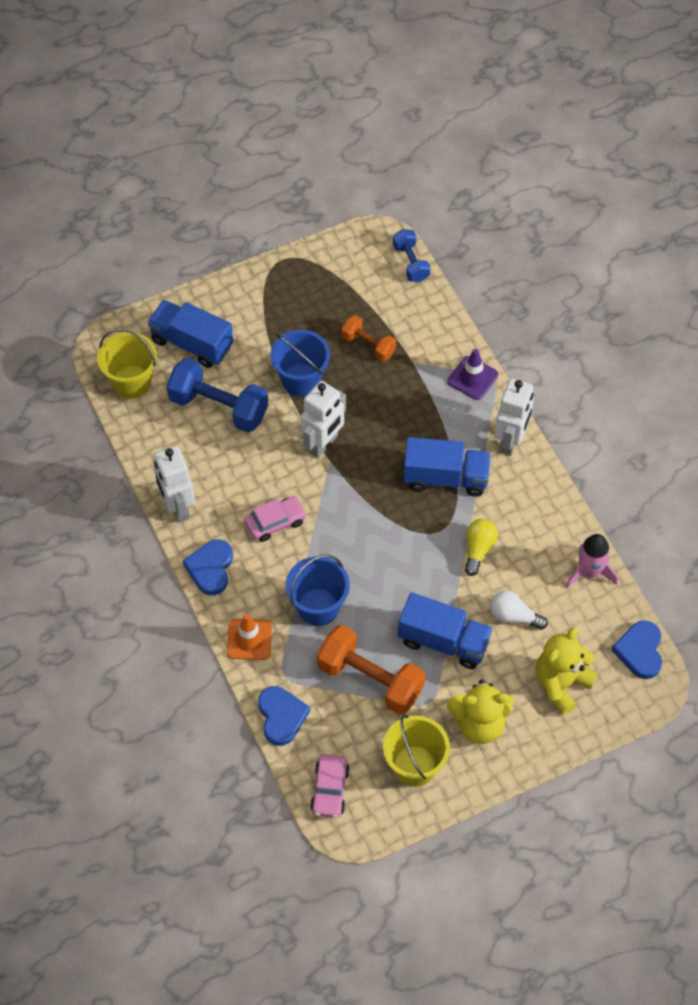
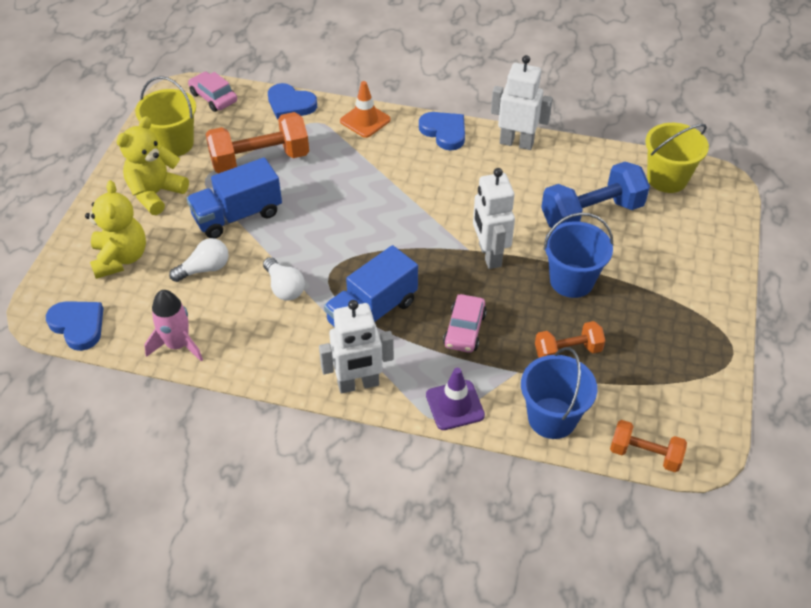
camera: 130 degrees right, 10 degrees down
(192, 343) = (678, 234): blue truck -> none
(275, 522) = (445, 185): pink car -> pink car (464, 330)
(318, 607) = (348, 167): blue bucket -> blue bucket (552, 418)
(411, 263) = (645, 454): blue dumbbell -> orange dumbbell
(478, 549) = (284, 287): yellow light bulb -> white light bulb
(510, 441) = (358, 384): white robot -> white robot turned 75 degrees counterclockwise

